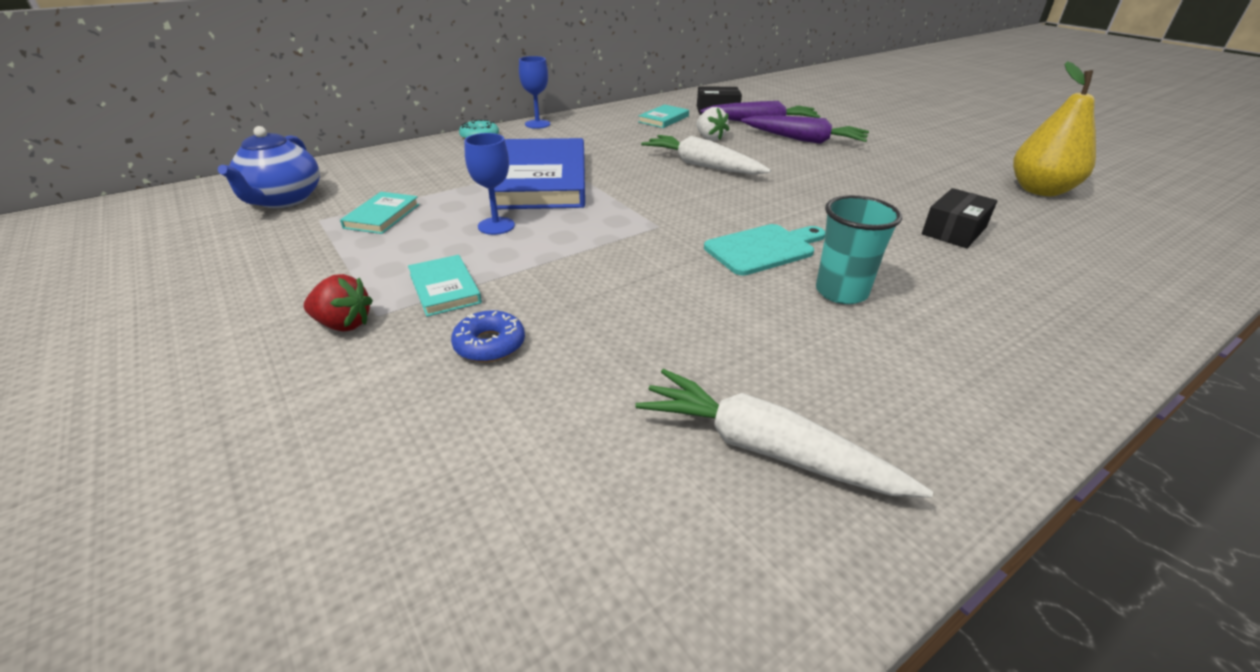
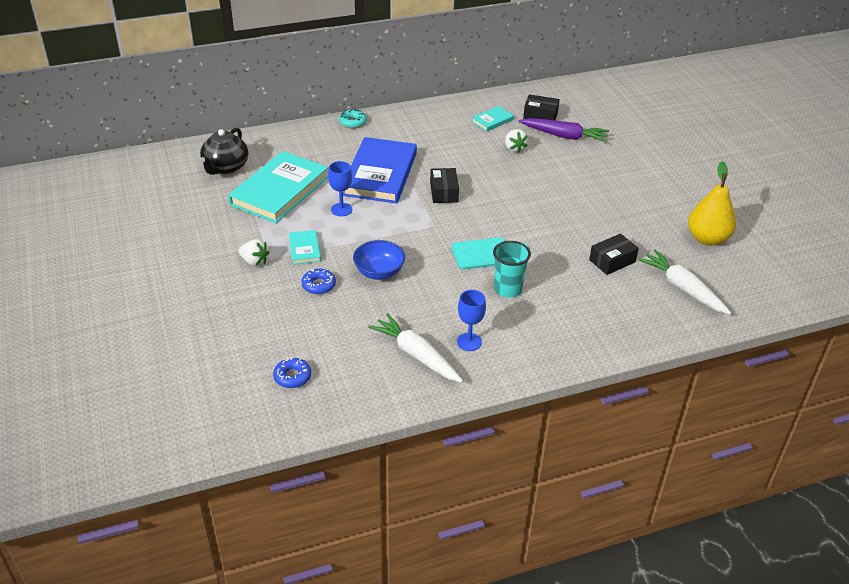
camera: 15 degrees right, 5 degrees up
(283, 200) = (225, 167): blue teapot -> black teapot
(344, 324) = (254, 261): red strawberry -> white strawberry
(382, 216) = (279, 190): turquoise book -> turquoise book, size x2.23
(480, 589) = (292, 377): none -> blue donut
(537, 124) = (397, 113): blue goblet -> blue goblet (469, 342)
(601, 303) = (379, 272): none -> blue bowl
(647, 187) = (444, 192): none -> black box
(702, 165) = (491, 177): white carrot -> white carrot (682, 288)
(804, 140) = (583, 161): purple carrot -> none

